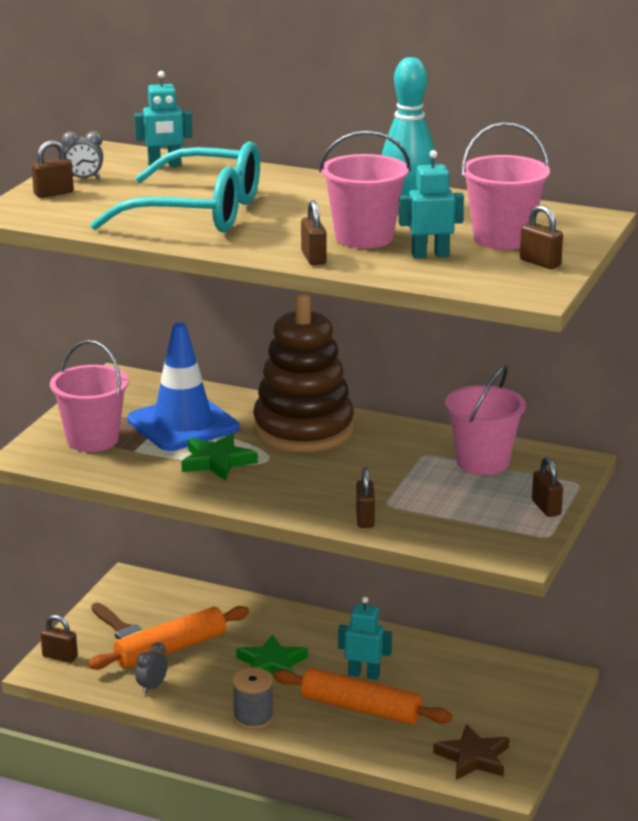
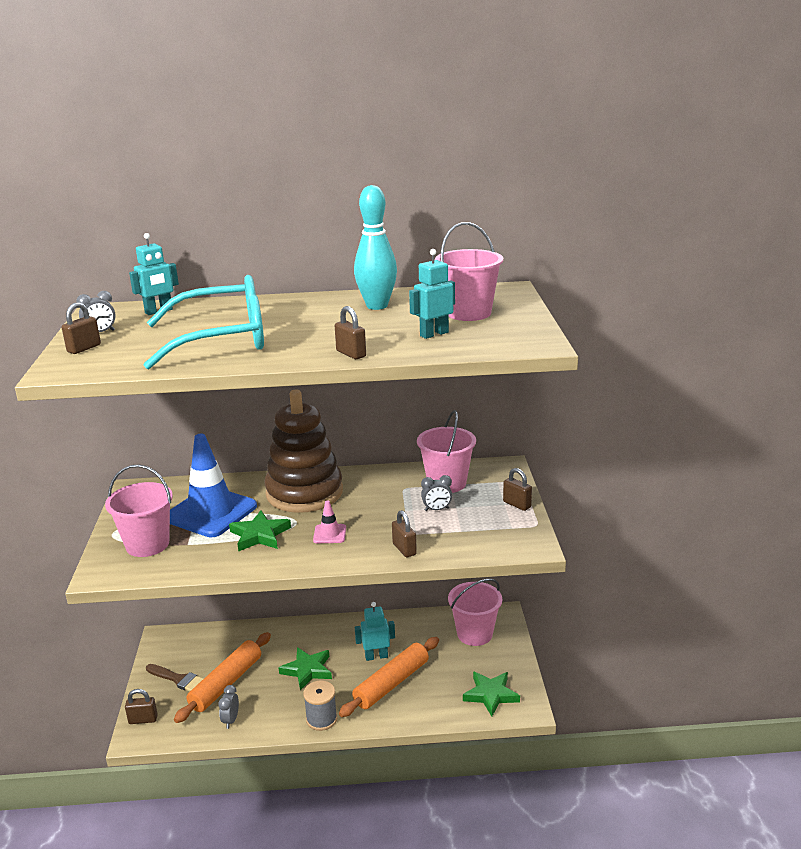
camera: 25 degrees left, 0 degrees up
(295, 481) = (329, 534): none -> pink traffic cone
(360, 708) = (391, 683): orange rolling pin -> orange rolling pin turned 45 degrees counterclockwise
(364, 237) = (371, 332): pink bucket -> pink bucket (474, 634)
(442, 488) = (437, 509): none -> grey clock
(473, 758) = (491, 695): brown star -> green star
(540, 263) = (515, 323): brown padlock -> none

